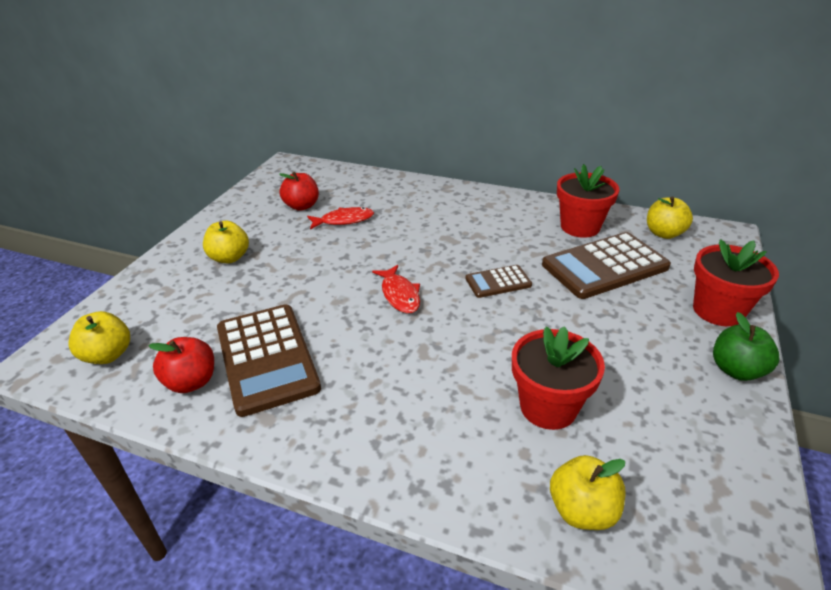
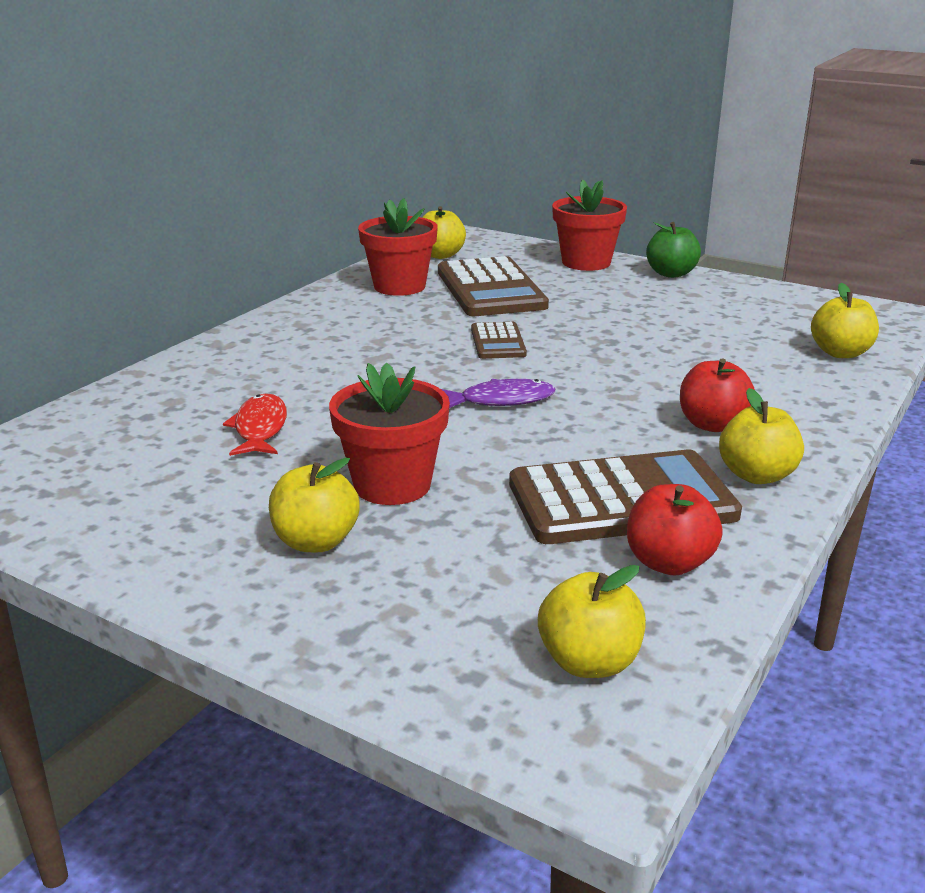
camera: 80 degrees left, 10 degrees down
(302, 206) = (169, 466): red apple -> red apple (712, 424)
(302, 427) = (756, 475): none -> yellow apple
(399, 295) = (501, 400): red fish -> purple fish
(548, 407) = (718, 347): red flower pot -> red flower pot (392, 485)

